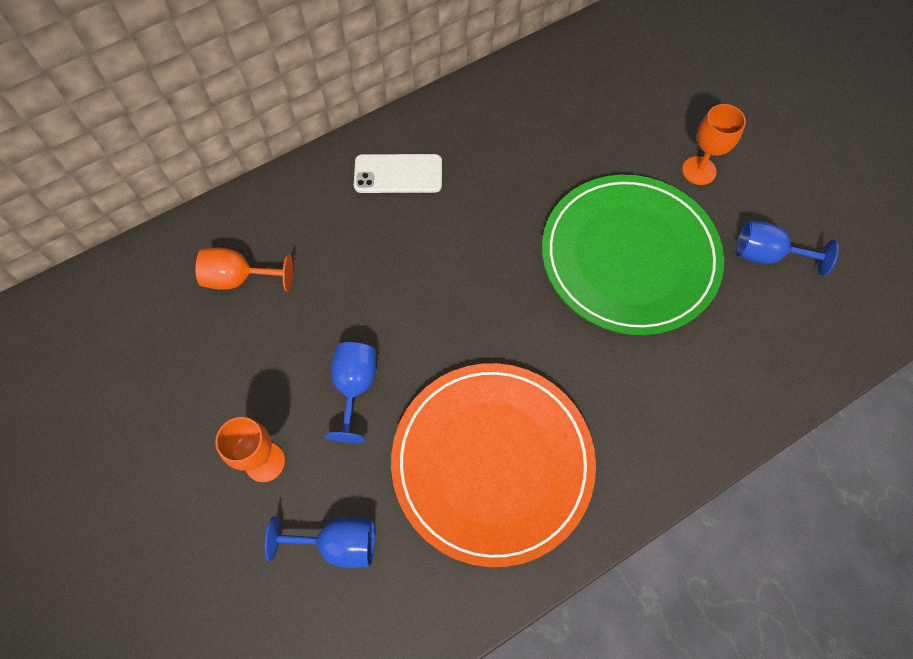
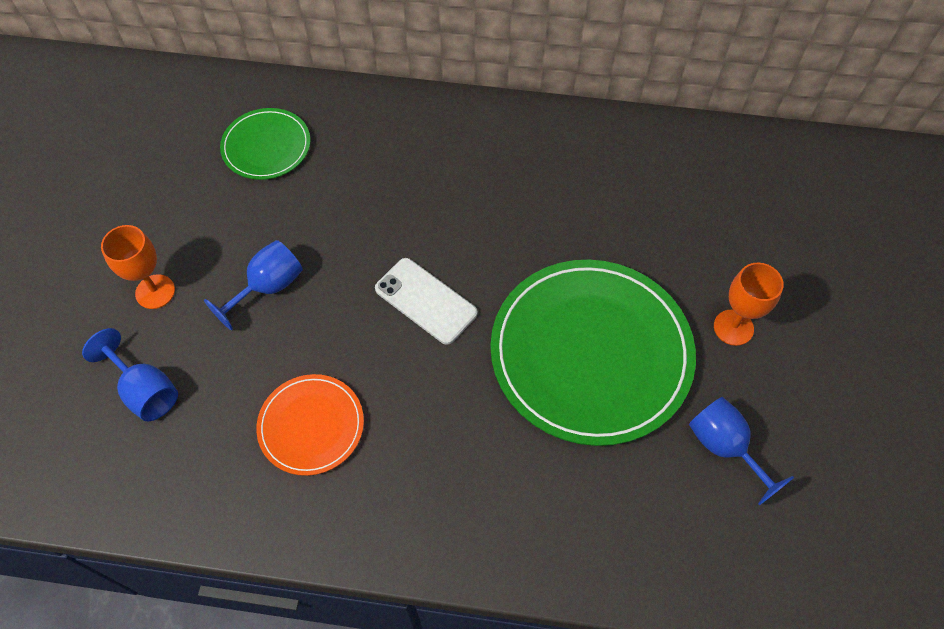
camera: 40 degrees right, 5 degrees down
(239, 278) = (266, 146): orange goblet -> green plate
(398, 174) = (460, 149): white phone -> white phone (425, 301)
(492, 462) = (311, 426): orange plate -> orange plate, size x0.50

